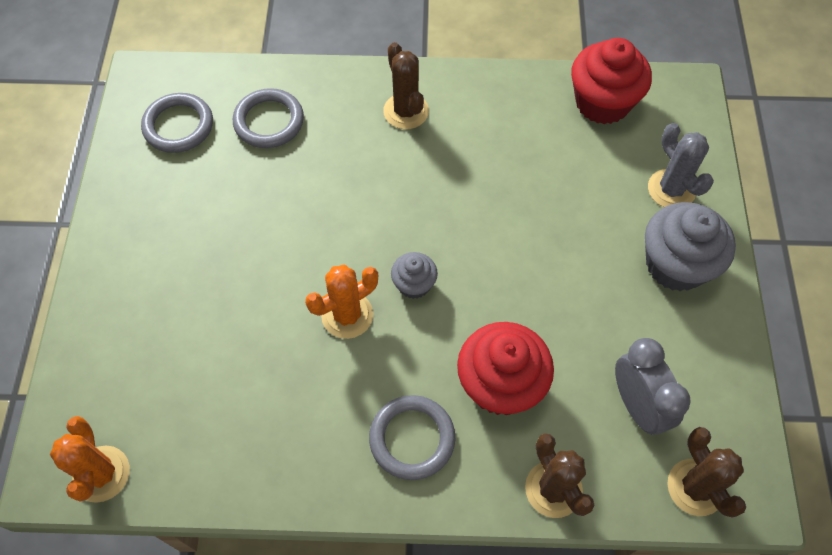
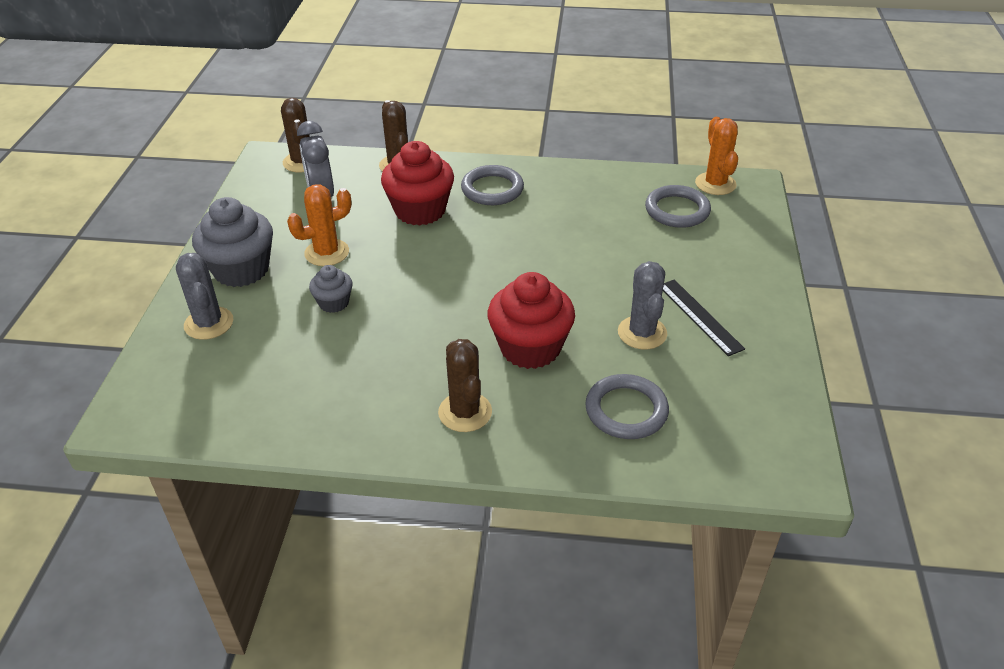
camera: 175 degrees left, 20 degrees down
(178, 126) = (732, 411): grey ring -> grey ring (677, 210)
(181, 230) = (699, 316): none -> black ruler
(243, 205) = (642, 333): none -> grey cactus
(347, 315) = (538, 252): orange cactus -> orange cactus (327, 253)
(414, 284) = (478, 268): grey cupcake -> grey cupcake (334, 303)
(602, 102) = (233, 408): red cupcake -> red cupcake (530, 348)

